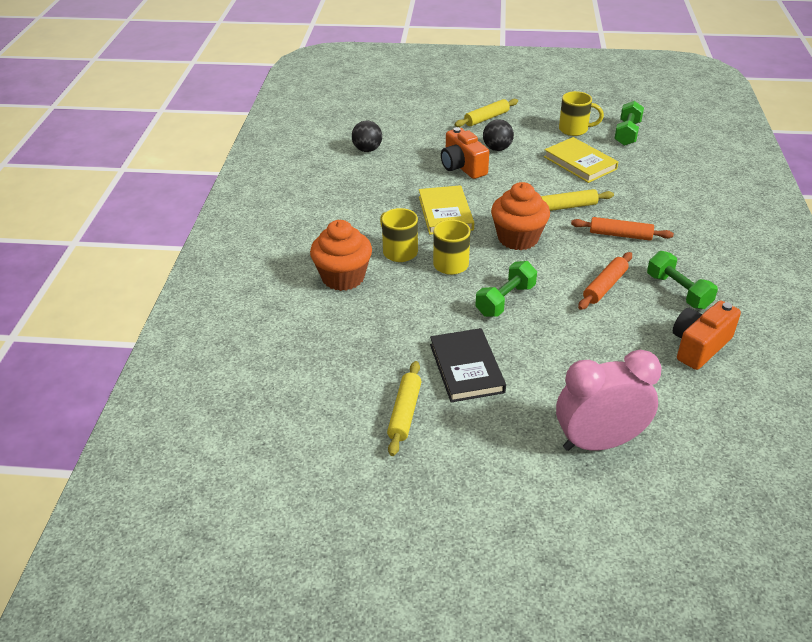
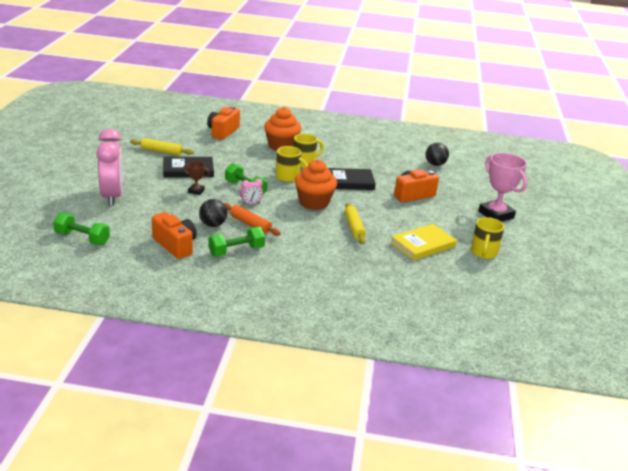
camera: 90 degrees right, 10 degrees down
(298, 347) = (223, 132): none -> orange camera
(445, 213) = (348, 182): yellow book -> black book
(486, 118) = (496, 215): yellow rolling pin -> pink trophy
(497, 148) = (443, 212): black ball -> black ball (213, 224)
(536, 349) = (196, 191): none -> brown trophy
(549, 291) = (251, 204): none -> pink clock
(620, 235) = (312, 242): orange rolling pin -> none
(627, 133) = (481, 279): green dumbbell -> green dumbbell (82, 238)

